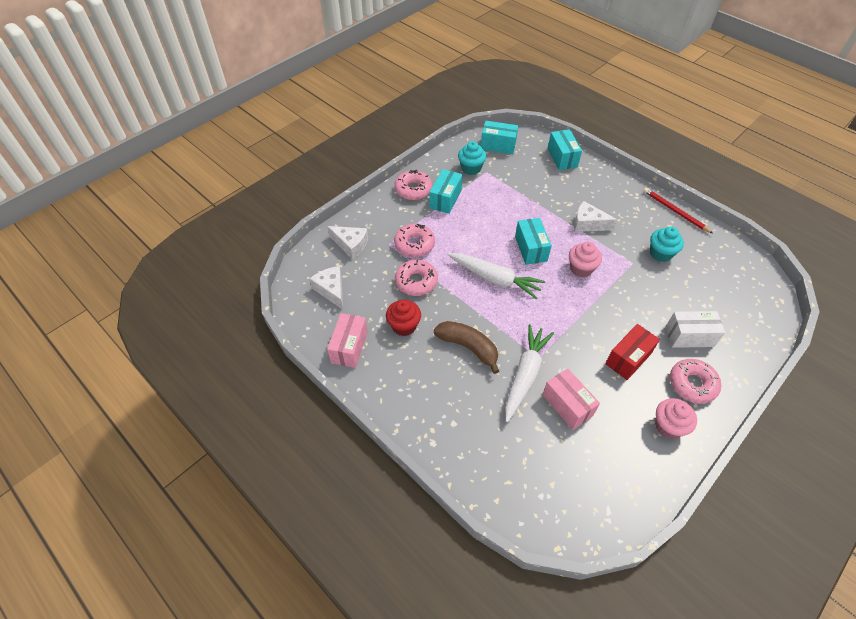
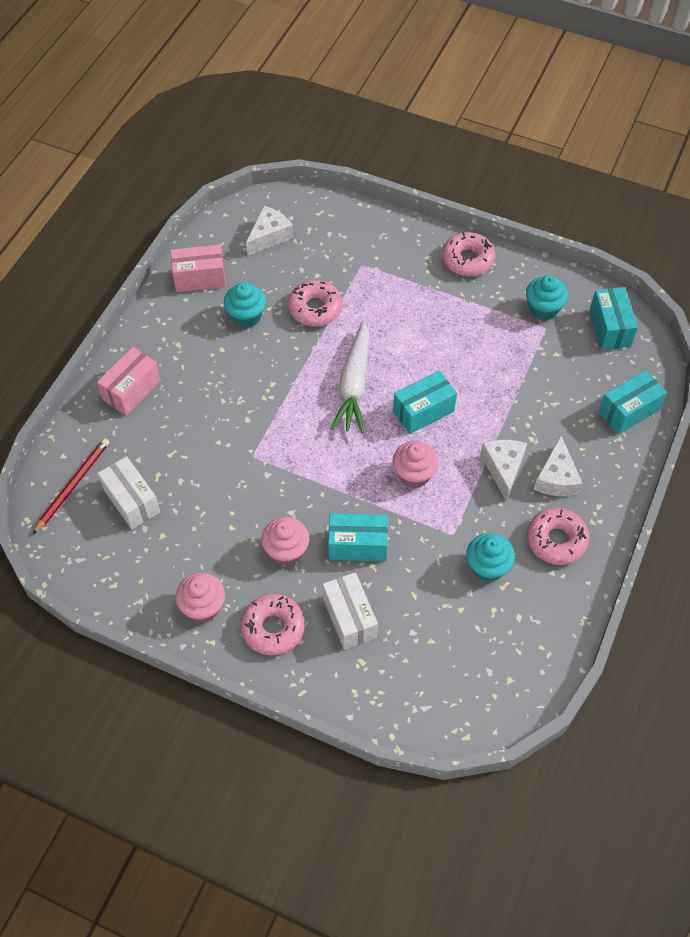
camera: 70 degrees right, 5 degrees up
(351, 245) = (343, 230): white cheese -> white cheese (556, 478)
(404, 326) = (246, 316): red cupcake -> turquoise cupcake
(414, 244) = (373, 289): pink donut -> pink donut (556, 540)
(445, 199) = (468, 298): turquoise box -> turquoise box (358, 545)
(468, 347) = (240, 384): brown banana -> none
(525, 375) = (223, 448): white carrot -> none
(559, 454) = (132, 501): none -> white box
(567, 405) = (196, 497): pink box -> pink box (132, 390)
(628, 358) = (286, 551): red box -> pink cupcake
(675, 211) = (587, 576): red pencil -> red pencil (73, 485)

